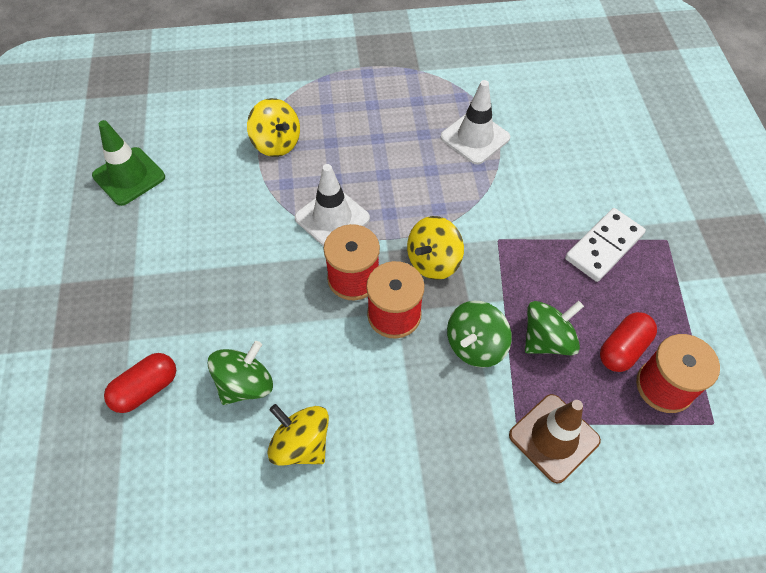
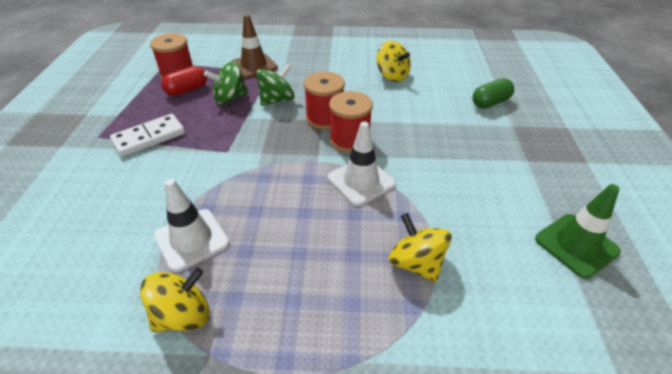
camera: 170 degrees left, 15 degrees down
(146, 389) = (490, 103): red capsule -> green capsule
(245, 384) = (427, 99): green spinning top -> none
(433, 261) = (285, 143): yellow spinning top -> yellow spinning top (183, 315)

